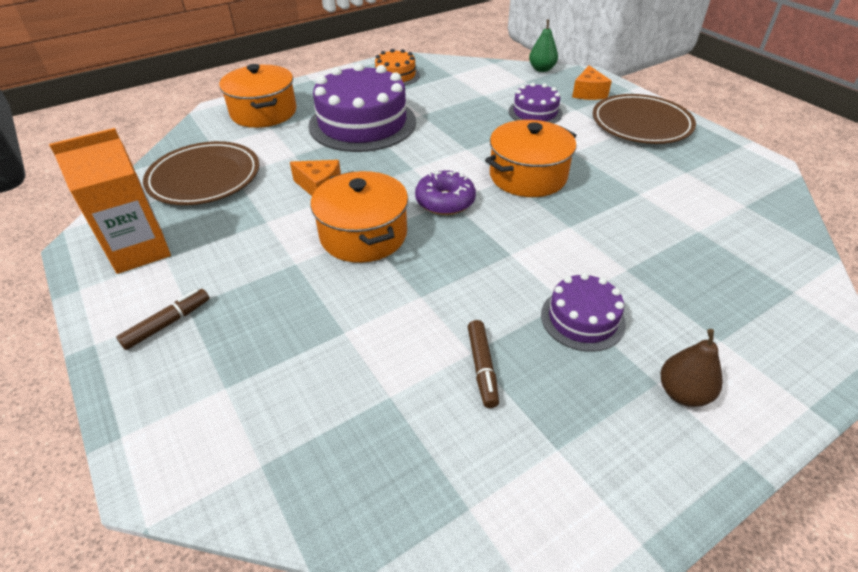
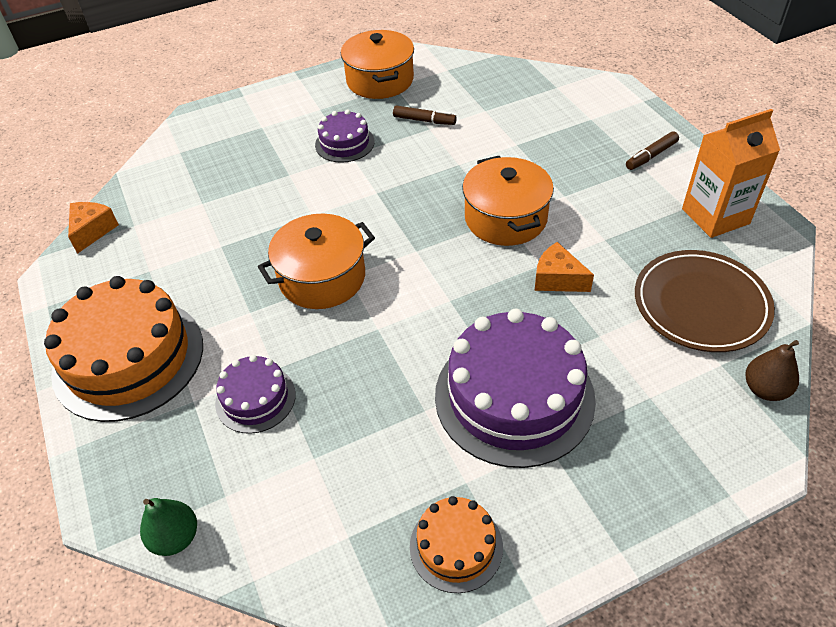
camera: 170 degrees left, 5 degrees up
(263, 112) = (676, 442): orange pot -> orange pot (380, 80)
(445, 201) = (421, 250): purple donut -> none
(482, 367) = (424, 120): brown marker -> brown marker turned 105 degrees clockwise
(588, 93) = (146, 444): orange cheese -> orange cheese (92, 231)
(641, 124) = (128, 358): brown plate -> orange cake
(683, 393) = (309, 104): brown pear -> brown pear (765, 389)

